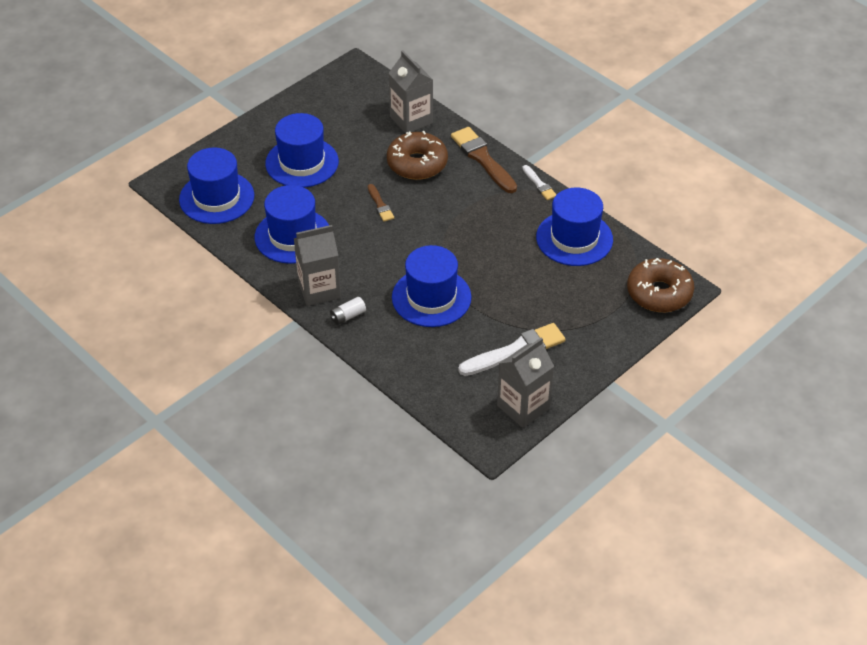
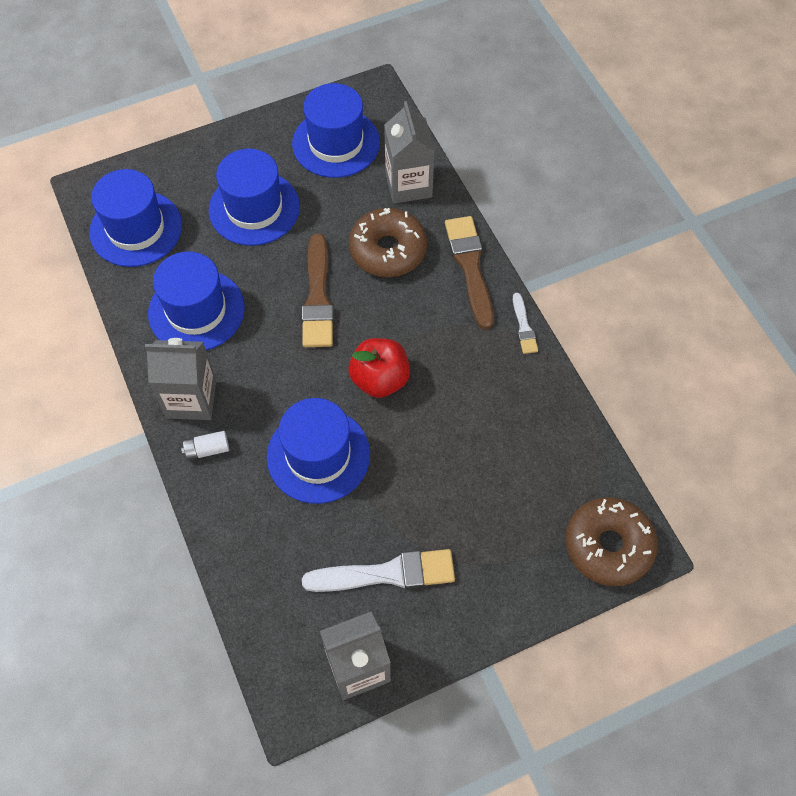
camera: 20 degrees right, 15 degrees up
(380, 205) = (318, 297): brown brush -> brown brush, size x1.92
(452, 242) = (380, 379): none -> red apple
(574, 238) = (533, 423): blue hat -> blue hat (336, 143)

